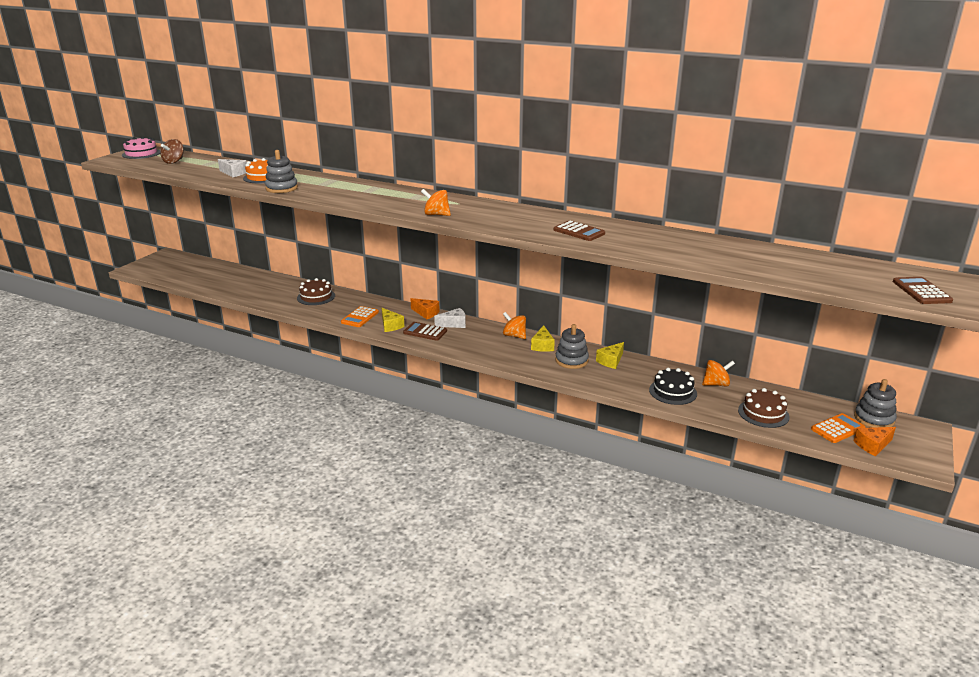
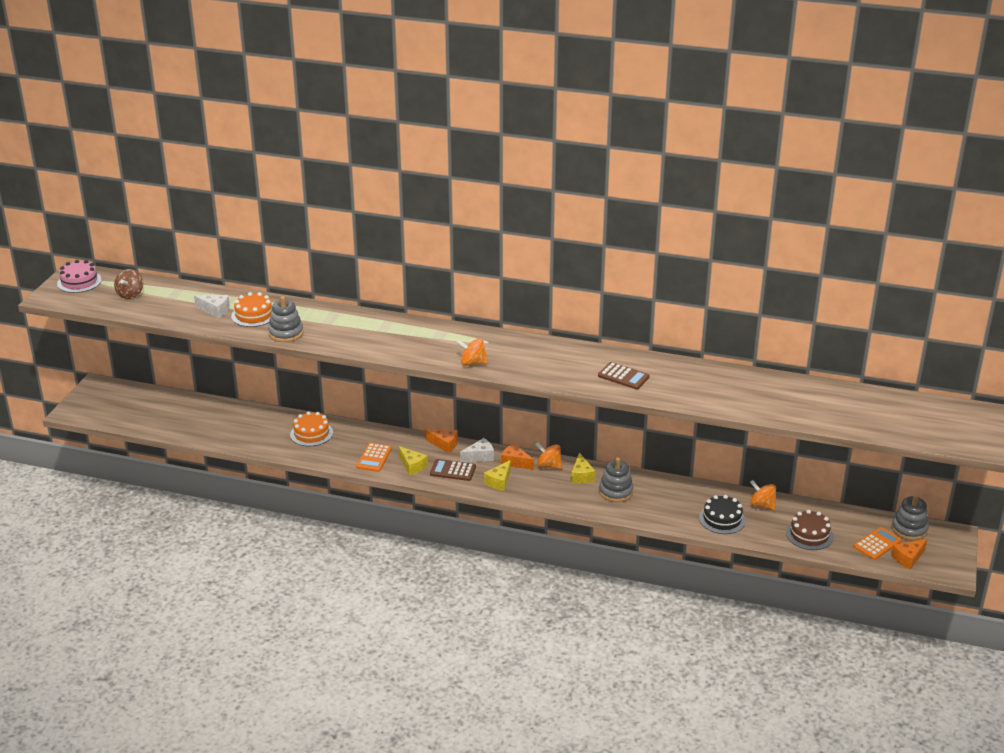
camera: 10 degrees left, 5 degrees up
(316, 297) = (311, 433): brown cake -> orange cake
(484, 331) = (515, 462): none -> orange cheese
(611, 361) = (655, 488): yellow cheese -> yellow cheese (499, 482)
(716, 384) = (762, 505): orange spinning top -> orange spinning top turned 120 degrees counterclockwise
(921, 291) = (938, 429): brown calculator -> none

